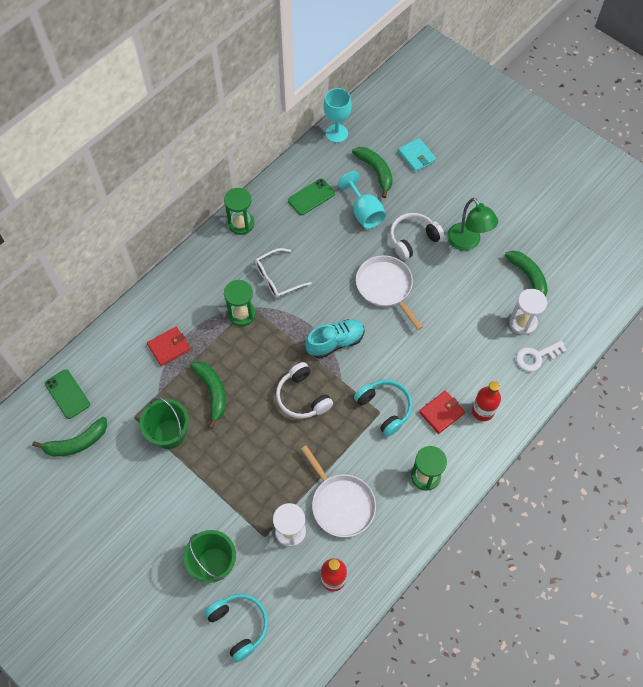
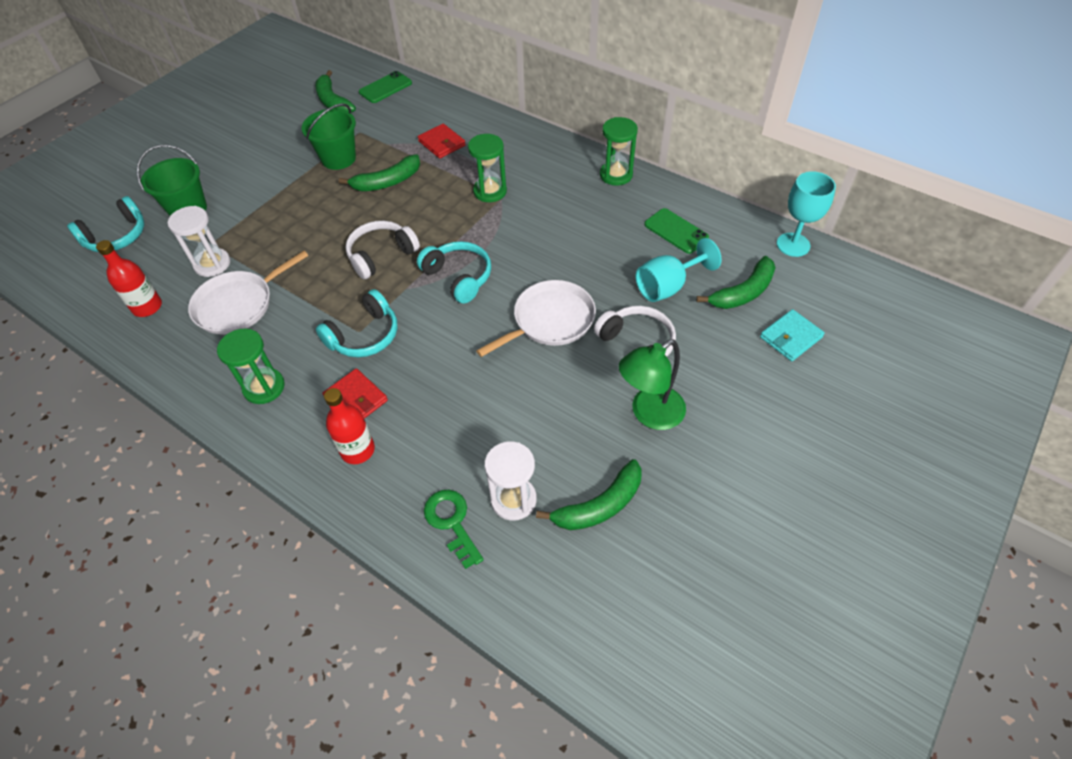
camera: 85 degrees right, 10 degrees down
(277, 278) = (544, 214): white glasses -> none
(335, 342) = (458, 277): turquoise shoe -> turquoise headphones
(536, 357) = (452, 522): white key -> green key

